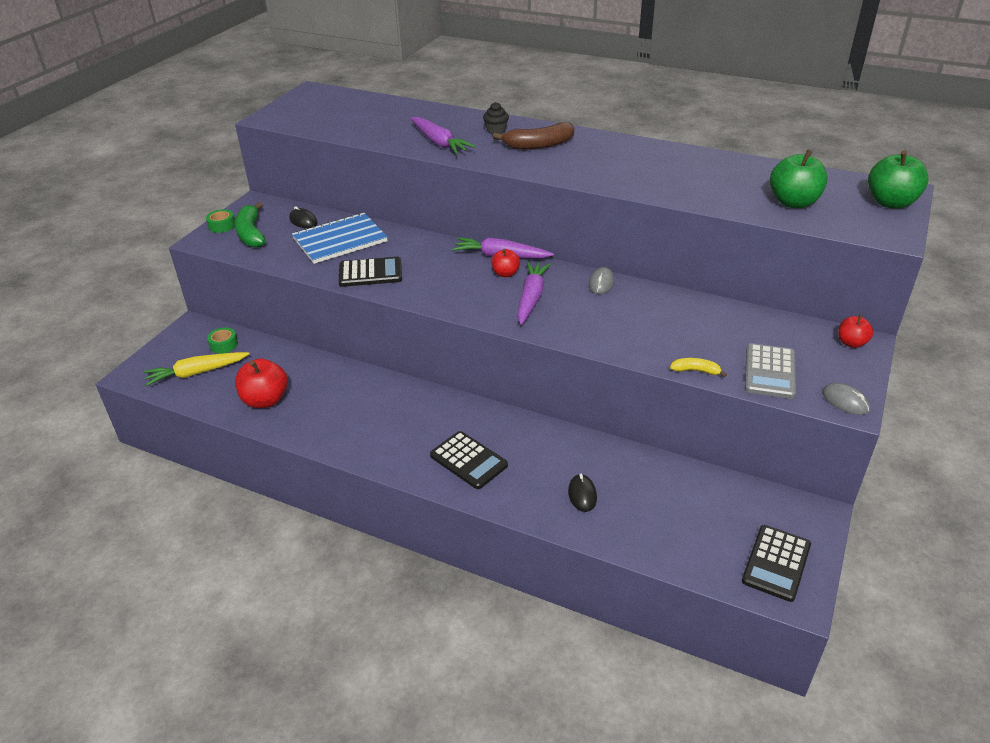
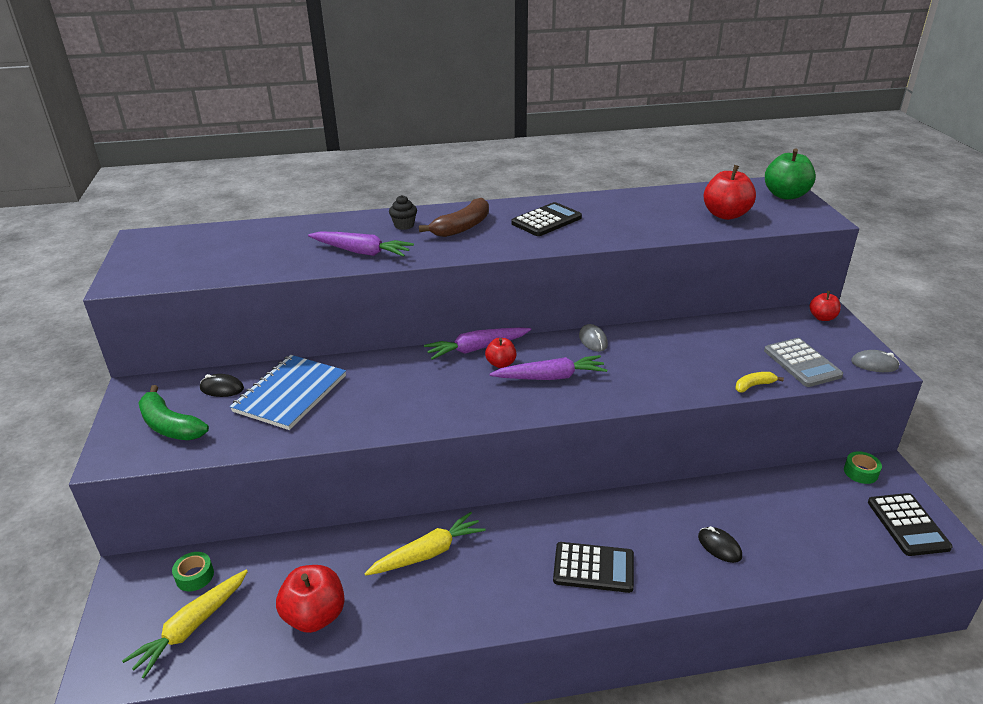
camera: 35 degrees left, 5 degrees down
(222, 226) = (119, 430): green tape -> green tape (860, 472)
(368, 396) = (428, 553): none -> yellow carrot
(370, 273) = (365, 415): black calculator -> black calculator (546, 220)
(531, 298) = (550, 377): purple carrot -> purple carrot turned 105 degrees clockwise
(793, 202) = (725, 215): green apple -> red apple

